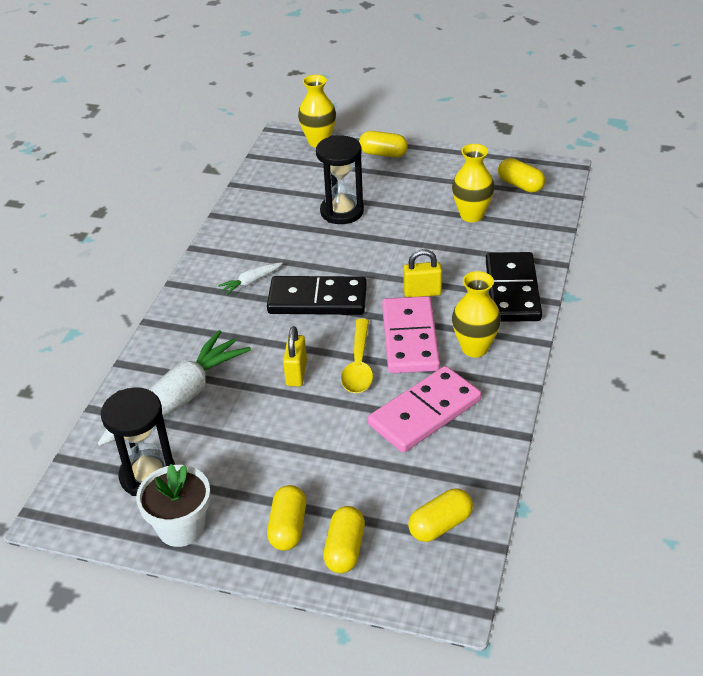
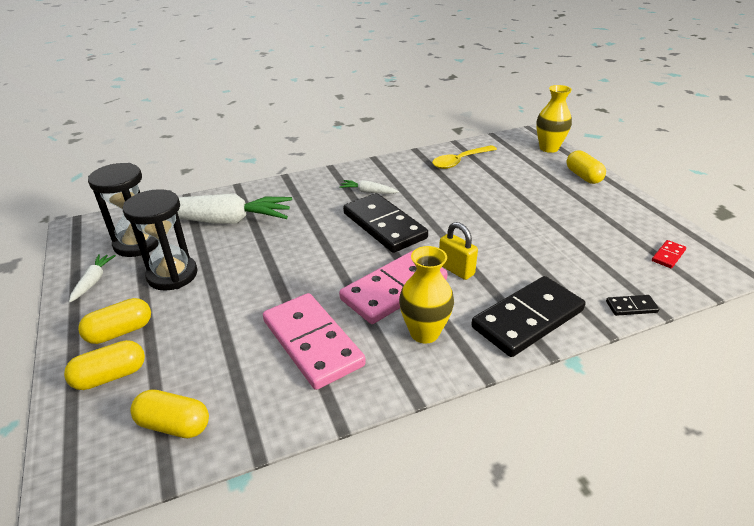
camera: 50 degrees right, 5 degrees down
(181, 527) = (93, 281): white flower pot -> white carrot
(296, 373) = (294, 254): yellow padlock -> none
(342, 211) = (492, 190): black hourglass -> black hourglass (172, 275)
(358, 365) = (334, 279): yellow spoon -> yellow spoon (460, 161)
(425, 413) = (312, 343): pink domino -> pink domino turned 45 degrees clockwise
(471, 215) = (586, 249): yellow vase -> none
(520, 185) = (668, 256): yellow capsule -> red domino
(549, 237) = (631, 307): none -> black domino

